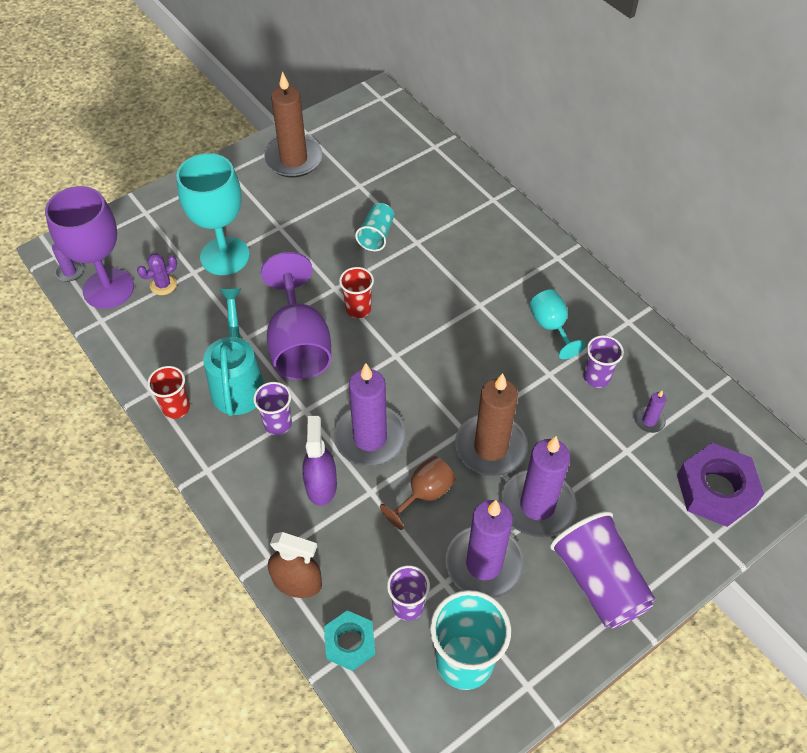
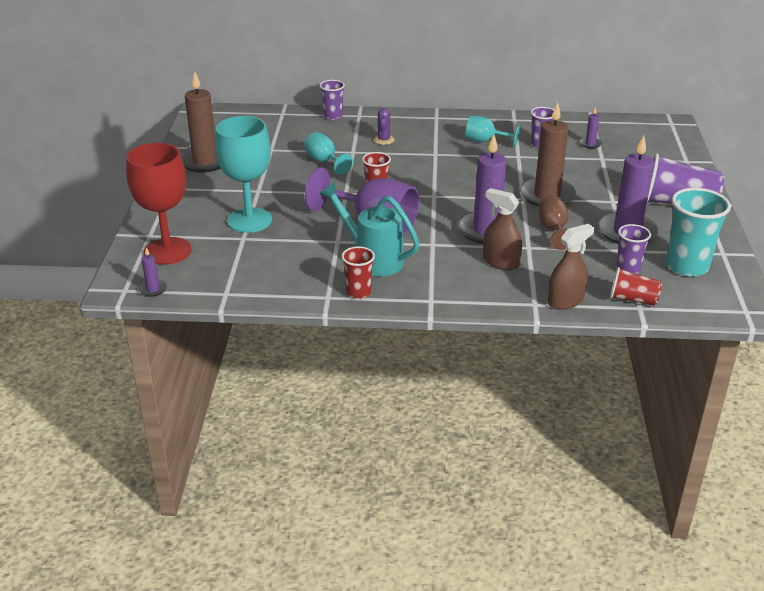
camera: 50 degrees left, 20 degrees down
(108, 289) = (199, 278): purple goblet -> none
(131, 240) = (167, 251): none -> red goblet
(163, 285) = (235, 254): purple cactus -> purple cactus (383, 140)
(278, 423) = (429, 258): purple cup -> purple cup (333, 116)
(321, 485) = (501, 262): purple spray bottle -> brown spray bottle
(350, 643) = (632, 299): turquoise nut -> red cup
(376, 235) = (325, 161): turquoise cup -> turquoise goblet
(537, 505) = (606, 199): purple candle -> none
(715, 490) = (658, 147): purple nut -> none

